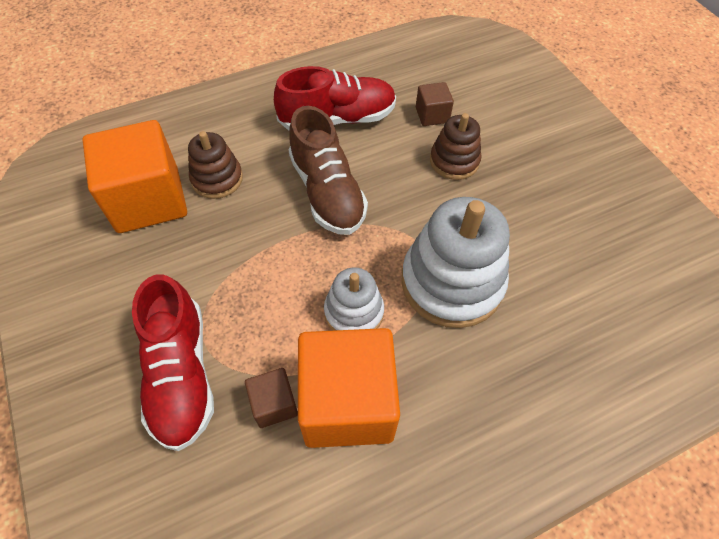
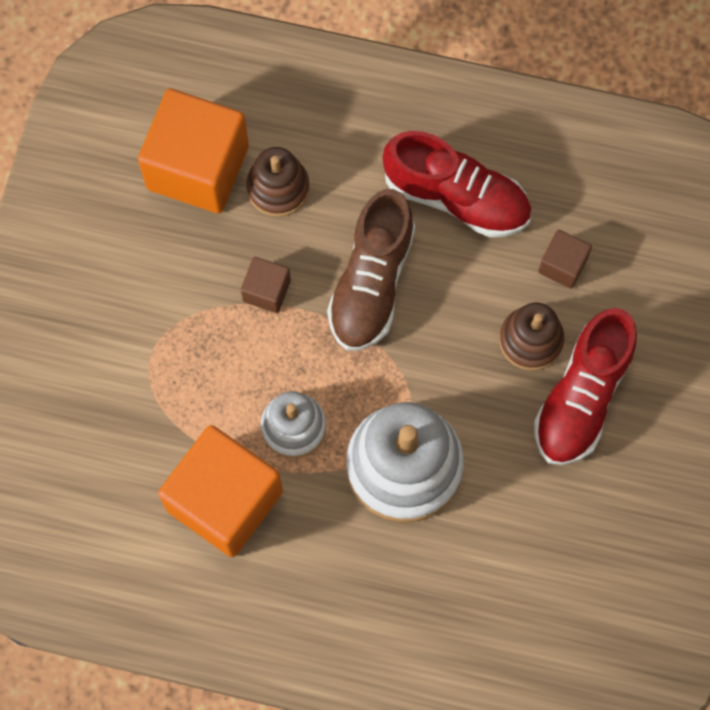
camera: 40 degrees right, 15 degrees up
(181, 374) = (113, 374): red shoe -> red shoe (581, 397)
(274, 404) = (167, 456): brown cube -> brown cube (266, 291)

